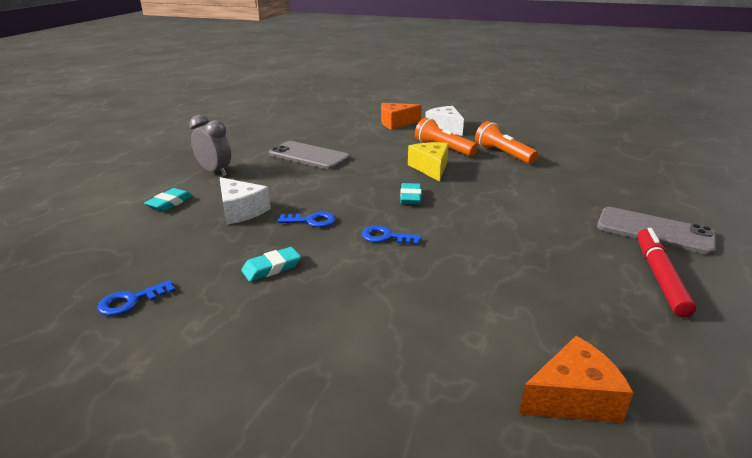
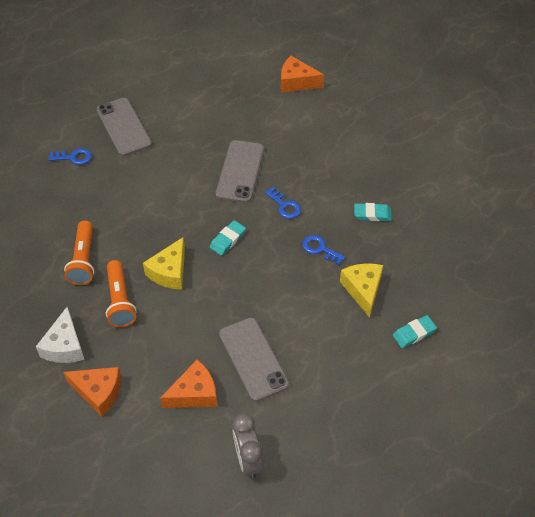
camera: 145 degrees left, 25 degrees up
(131, 301) = (461, 226): blue key -> blue key (74, 157)
(215, 172) = (357, 374): grey clock -> grey clock (248, 459)
(241, 211) = (363, 290): white cheese -> yellow cheese
(335, 136) = (194, 393): none -> orange cheese
(474, 245) = (240, 171): none -> grey phone
(660, 277) = (177, 103): red marker -> none

